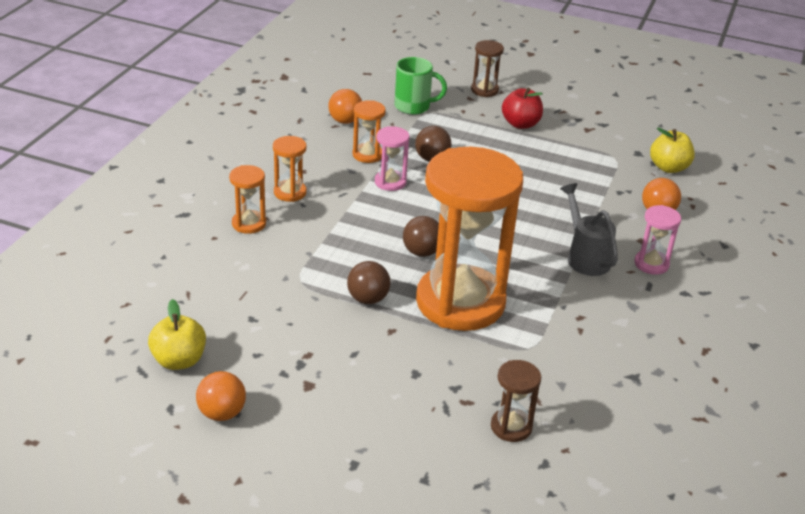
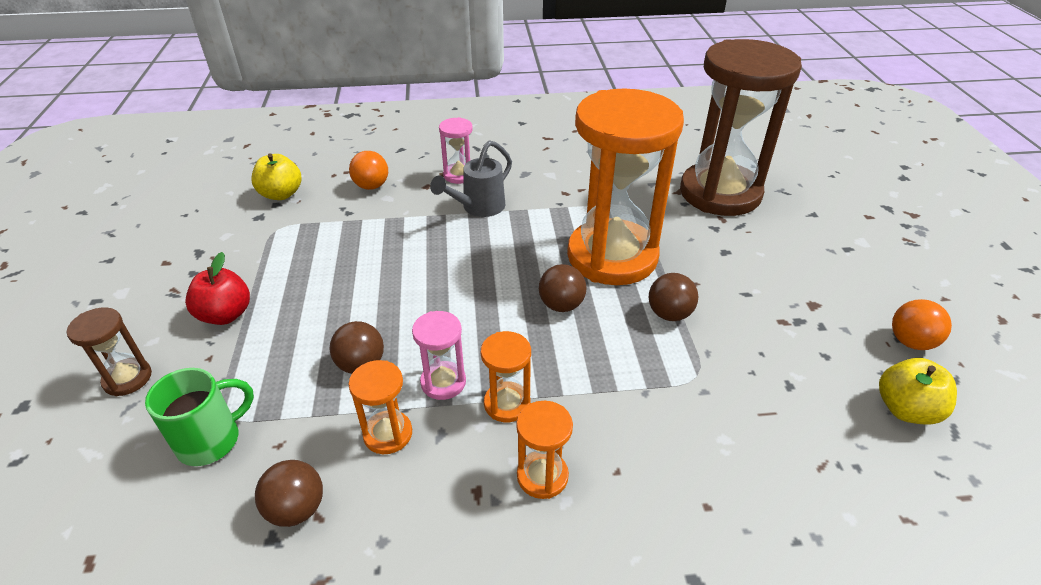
camera: 115 degrees left, 5 degrees up
(249, 224) = (646, 483): orange hourglass -> orange hourglass (507, 404)
(345, 121) = (296, 509): orange ball -> brown ball
(413, 106) = (211, 440): green mug -> green mug turned 75 degrees clockwise
(511, 427) = (720, 193): brown hourglass -> brown hourglass, size x2.44

